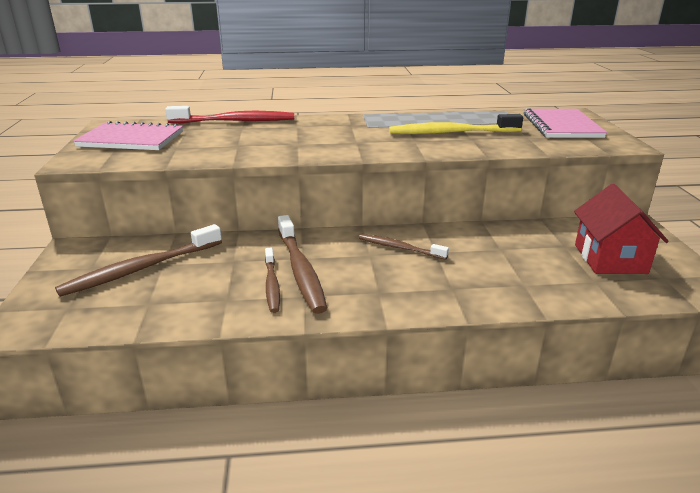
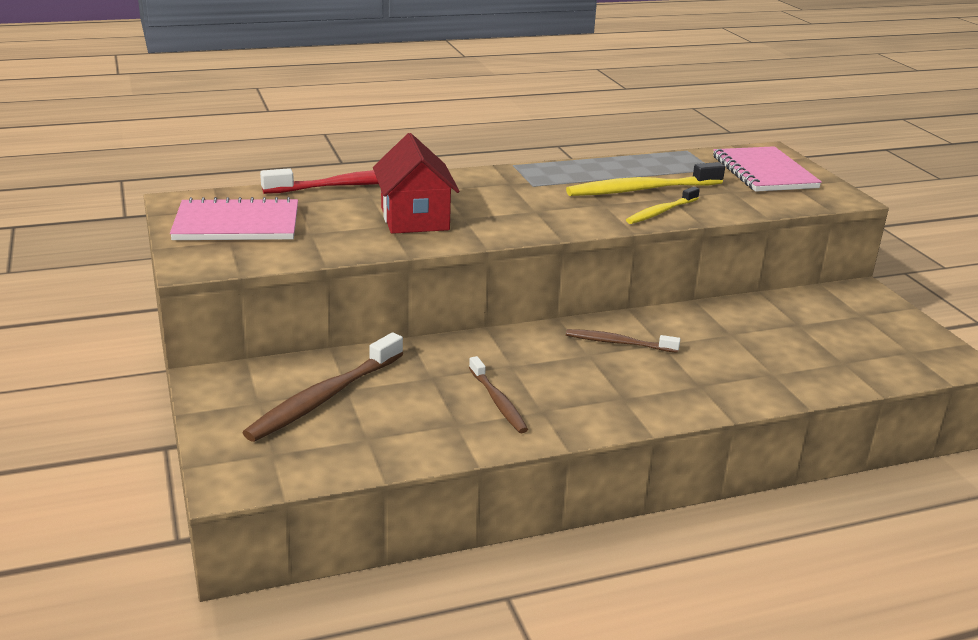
camera: 15 degrees left, 0 degrees up
(300, 270) = (520, 381): brown toothbrush -> none
(457, 147) = (661, 212): none -> yellow toothbrush
(610, 259) = (850, 335): red house -> red house (414, 218)

